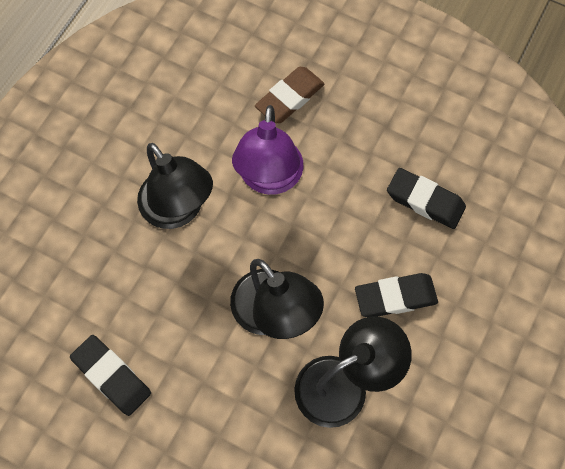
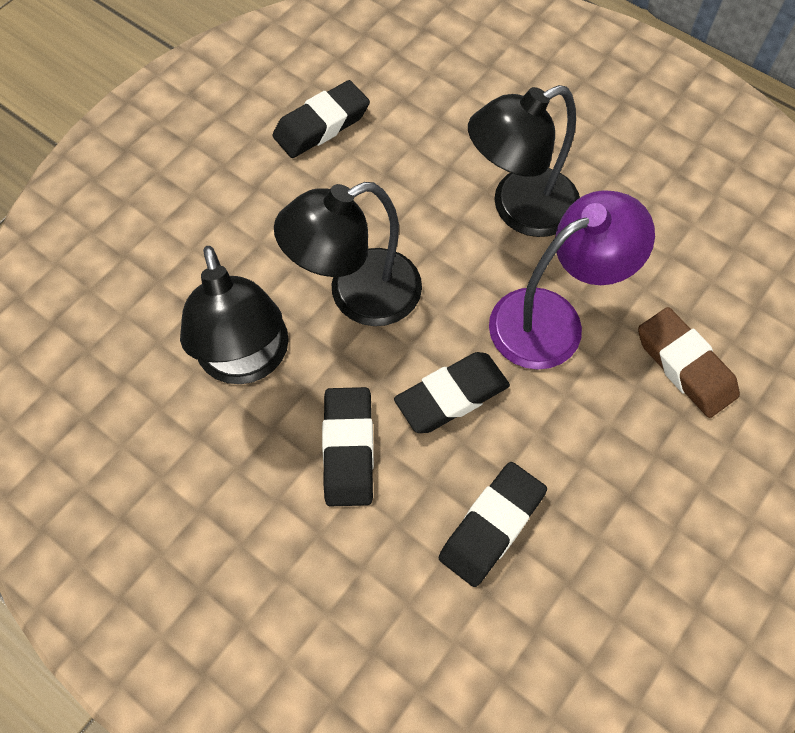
camera: 100 degrees right, 5 degrees down
(269, 179) = (552, 319): purple lamp -> purple lamp turned 135 degrees clockwise
(341, 237) = (451, 396): none -> black eraser

